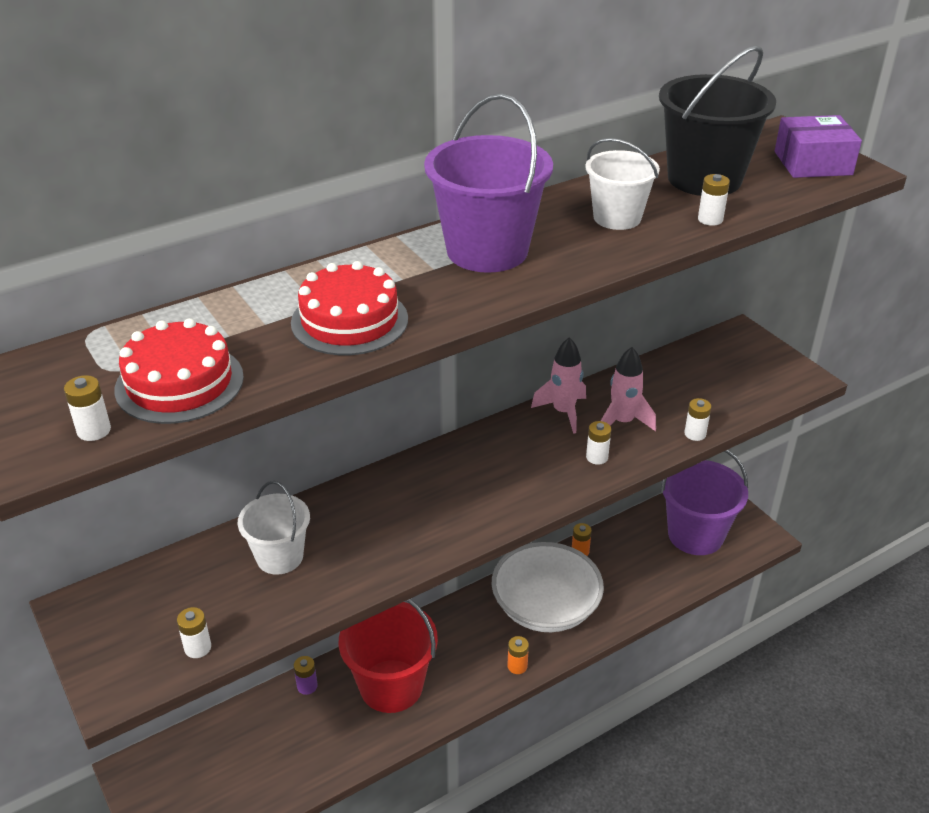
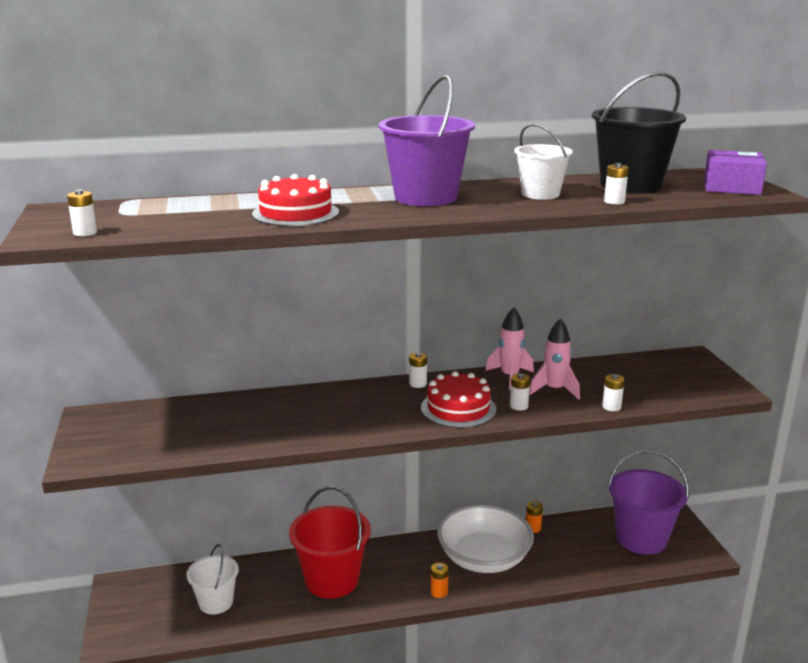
camera: 20 degrees right, 15 degrees down
(179, 383) = (158, 223): red cake -> red cake (458, 408)
(198, 648) = (149, 451): white battery -> white battery (418, 384)
(280, 557) = (240, 416): white bucket -> white bucket (216, 602)
(307, 686) = (269, 565): purple battery -> none

